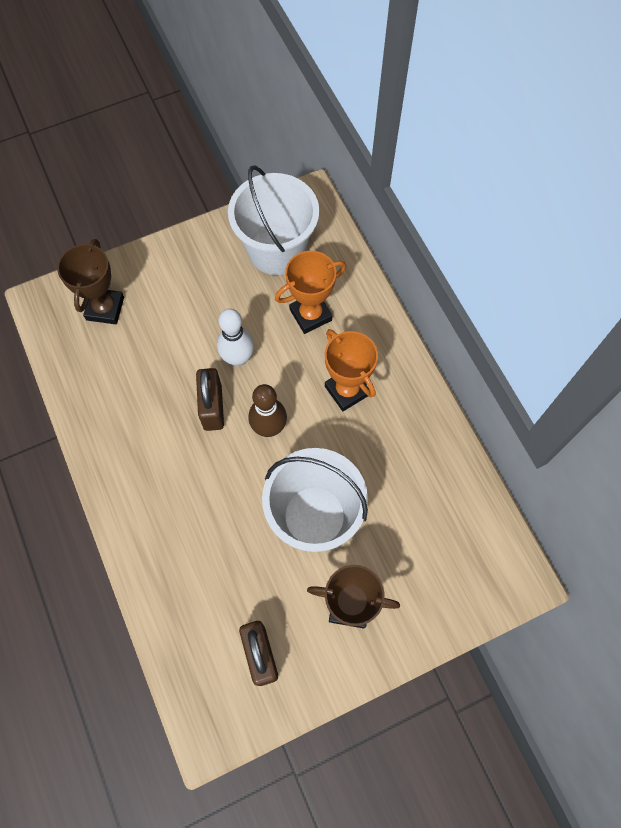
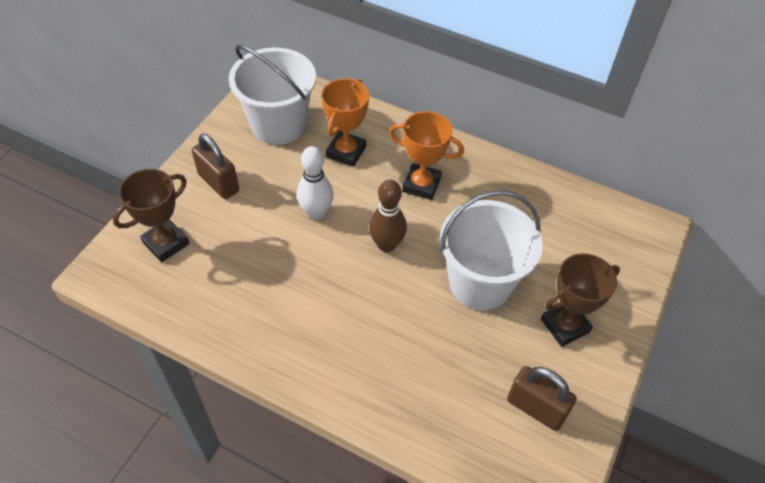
camera: 40 degrees left, 15 degrees down
(105, 308) = (166, 243): brown trophy -> brown trophy turned 75 degrees clockwise
(212, 407) = (328, 259): brown padlock -> brown padlock (218, 183)

